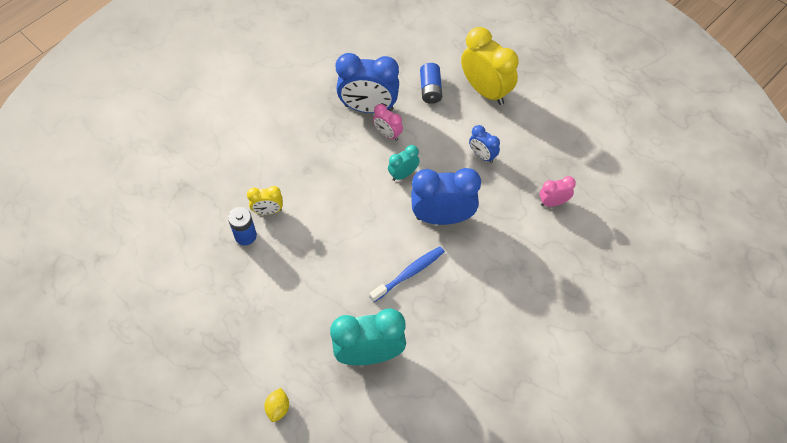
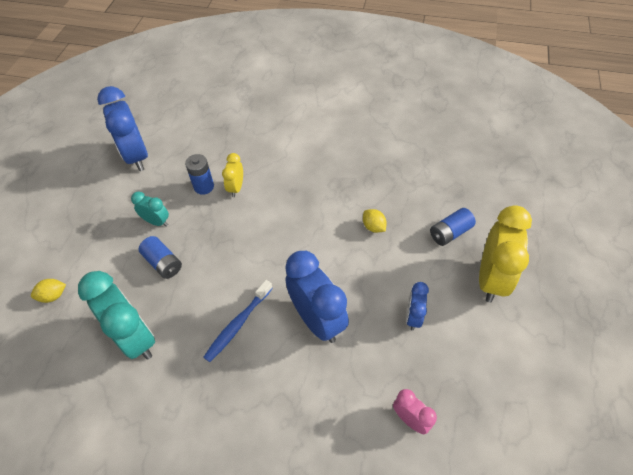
camera: 60 degrees right, 5 degrees down
(268, 211) = (236, 188): yellow clock -> yellow clock turned 45 degrees clockwise
(308, 304) = (163, 263): none -> blue battery
(368, 107) = (389, 198): blue clock -> blue clock (136, 156)
(388, 134) = (373, 227): pink clock -> yellow lemon
(403, 174) = (340, 261): turquoise clock -> turquoise clock (157, 222)
(409, 273) = (238, 324): blue toothbrush -> blue toothbrush turned 105 degrees clockwise

